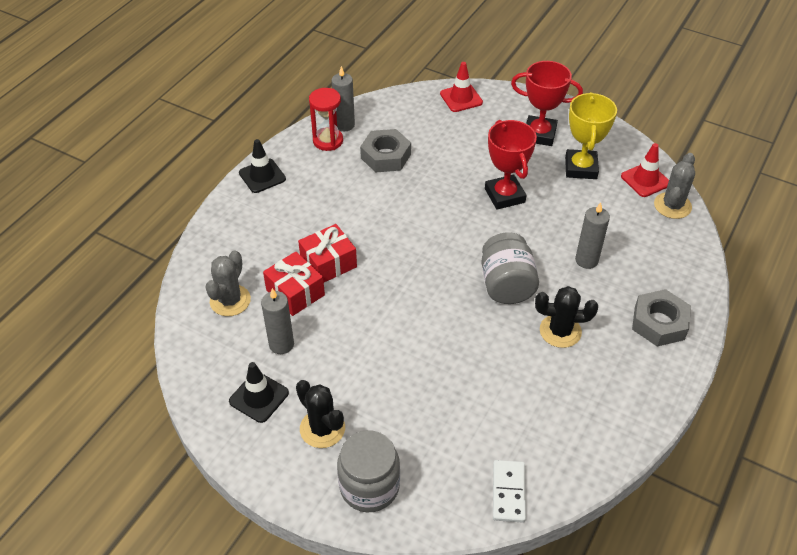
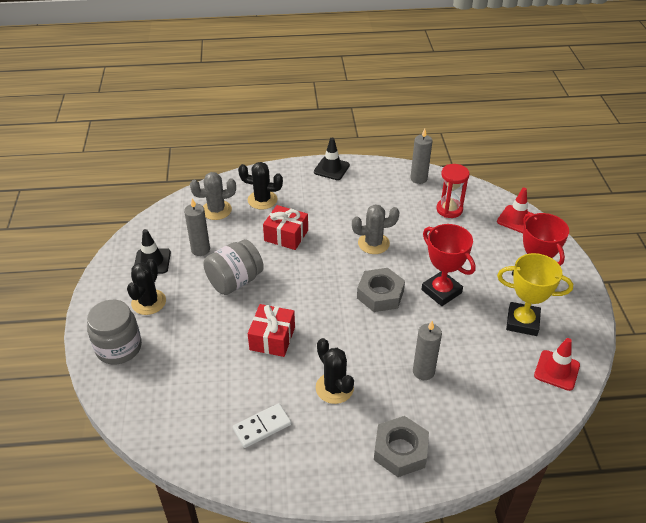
camera: 55 degrees right, 5 degrees down
(253, 254) = (262, 200): none -> black cactus
(295, 292) = (247, 234): red gift -> red gift (272, 338)
(328, 141) = (395, 179): red hourglass -> red hourglass (449, 209)
(385, 156) = (411, 212): grey nut -> grey nut (380, 294)
(504, 195) = (441, 291): red trophy -> red trophy turned 75 degrees counterclockwise
(506, 285) = (352, 335): grey jar -> grey jar (235, 281)
(508, 492) = (161, 425): white domino -> white domino (262, 427)
(581, 168) = (522, 322): yellow trophy -> yellow trophy turned 45 degrees clockwise
(672, 206) = (546, 403): grey cactus -> grey cactus (373, 243)

